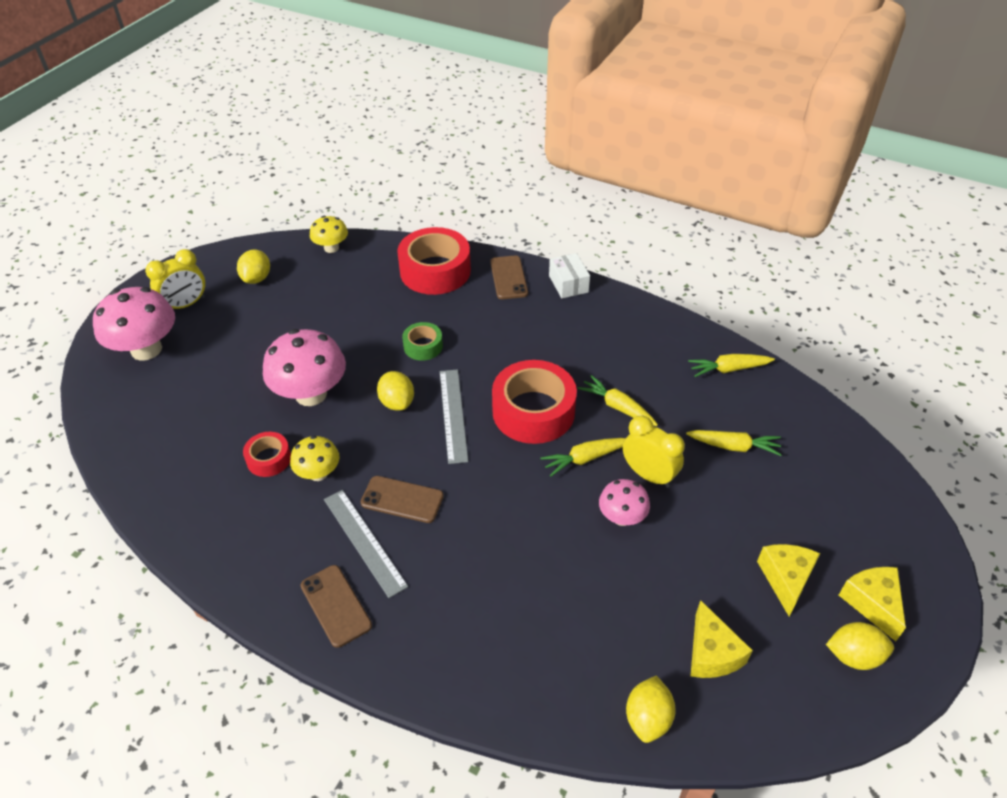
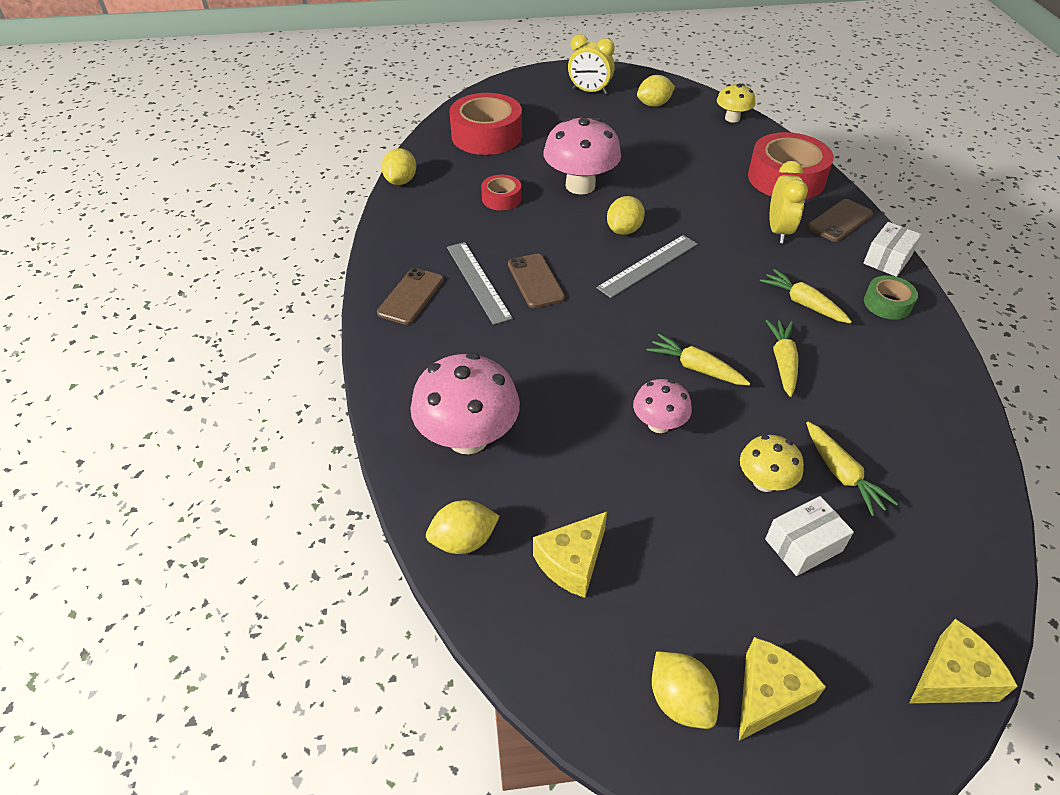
camera: 55 degrees right, 0 degrees up
(146, 349) = (532, 99): pink mushroom -> pink mushroom (468, 438)
(155, 522) = (401, 181): none -> yellow lemon
(318, 473) = (514, 227): yellow mushroom -> yellow mushroom (764, 482)
(364, 541) = (478, 281): grey ruler -> grey ruler turned 45 degrees counterclockwise
(423, 346) = (697, 214): green tape -> green tape (887, 304)
(533, 411) = (709, 310): red tape -> red tape (486, 135)
(648, 475) = (728, 421): yellow clock -> yellow clock (778, 231)
(728, 369) = (941, 425): yellow carrot -> yellow carrot (803, 303)
(776, 507) = (803, 545): none -> white box
(785, 579) = (718, 592): yellow cheese -> yellow cheese (951, 677)

